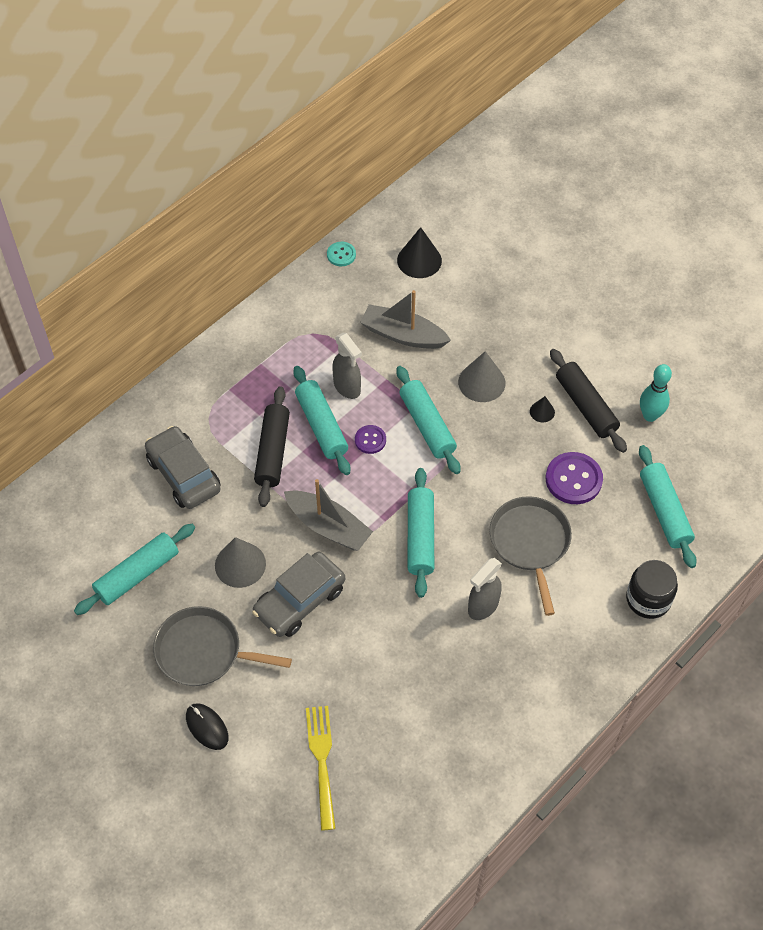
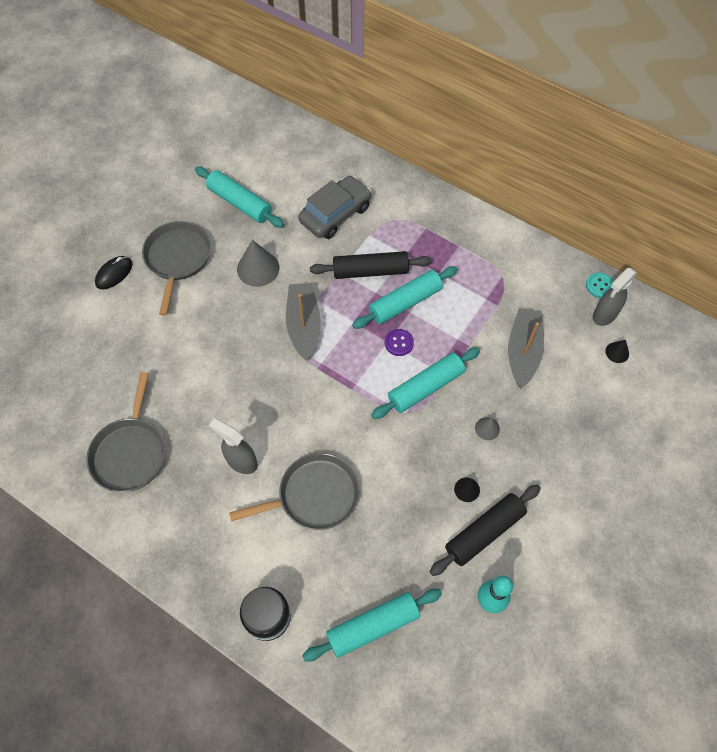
camera: 80 degrees right, 5 degrees up
(299, 600) = (230, 316): grey car -> none
(322, 762) = (87, 357): yellow fork -> none
(328, 527) = (304, 325): grey boat -> grey boat turned 150 degrees clockwise
(347, 387) = (451, 315): grey spray bottle -> grey spray bottle (604, 315)
(419, 260) = (617, 352): black cone -> black cone, size x0.53
(420, 537) = (305, 399): turquoise rolling pin -> none
(455, 718) = (130, 453): none -> grey pan
(481, 382) = (487, 428): grey cone -> grey cone, size x0.53
(573, 479) = (393, 529): purple button -> none

